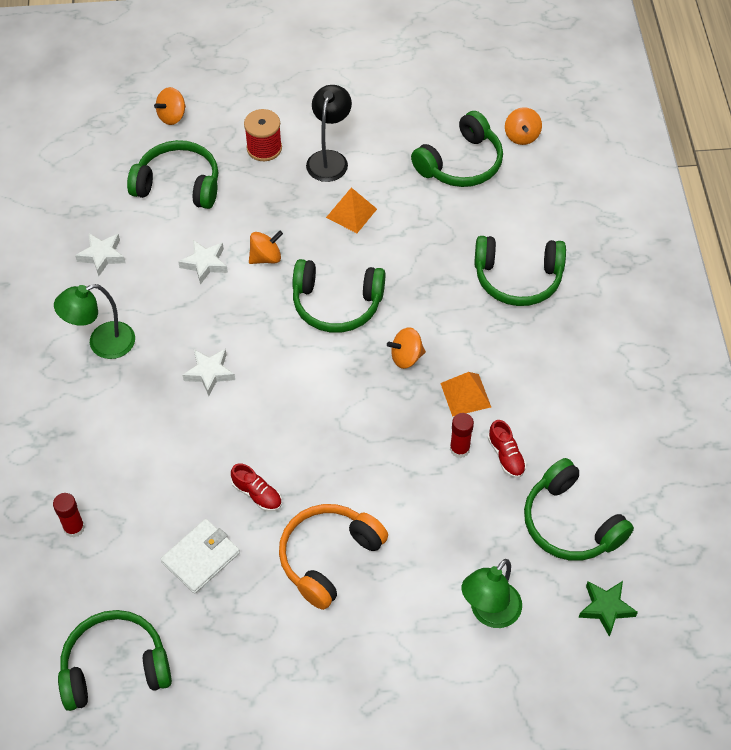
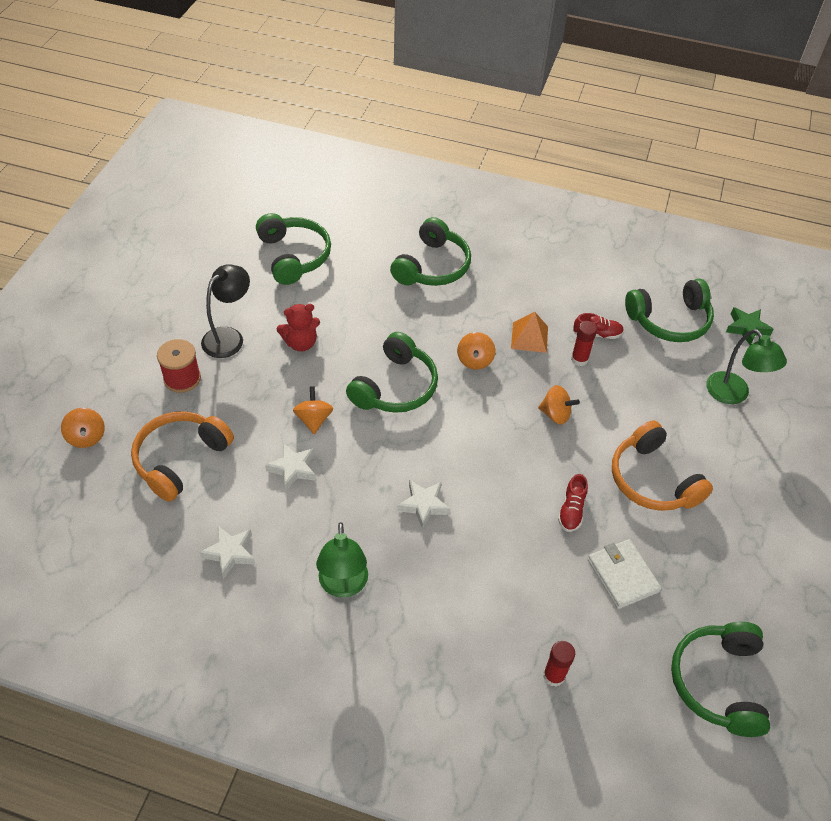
camera: 70 degrees left, 5 degrees down
(178, 185) = (180, 459): green headphones -> orange headphones
(257, 494) = (571, 510): red shoe -> red shoe turned 135 degrees clockwise
(329, 159) = (229, 337): black lamp -> black lamp turned 90 degrees clockwise
(351, 213) = (301, 343): orange pyramid -> red teddy bear
(521, 136) = (290, 212): orange spinning top -> orange spinning top (555, 414)

